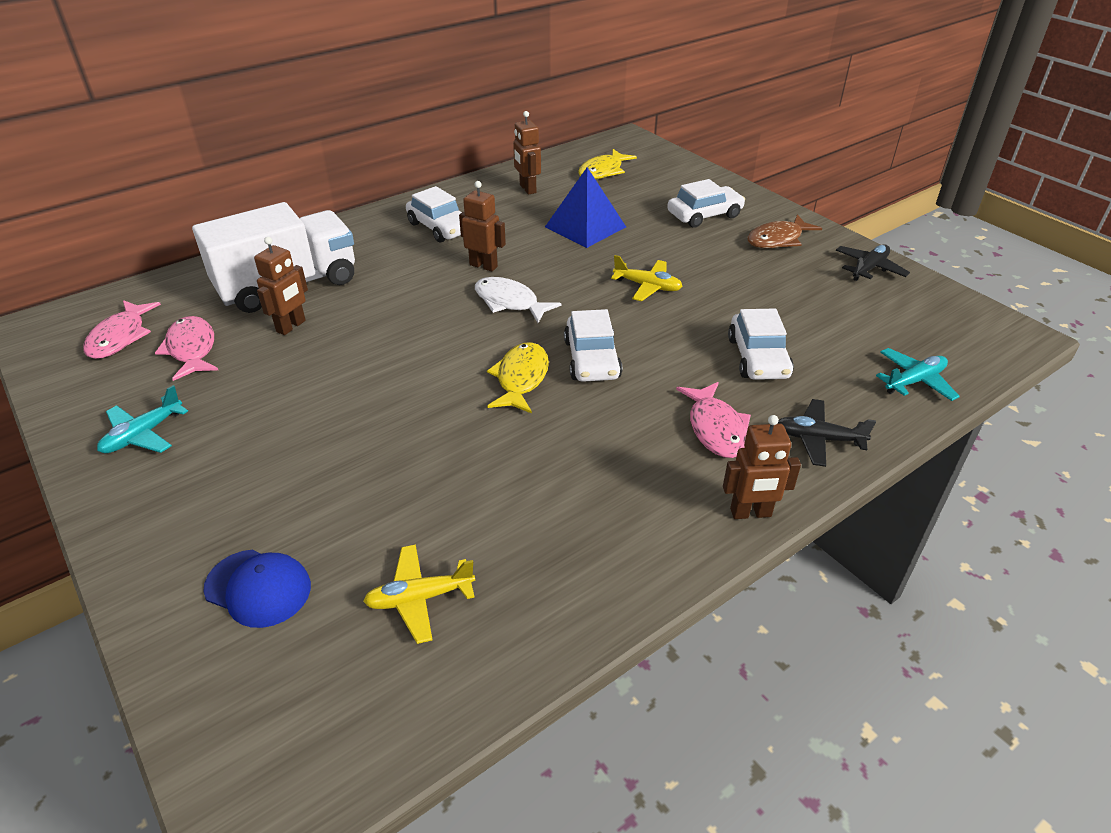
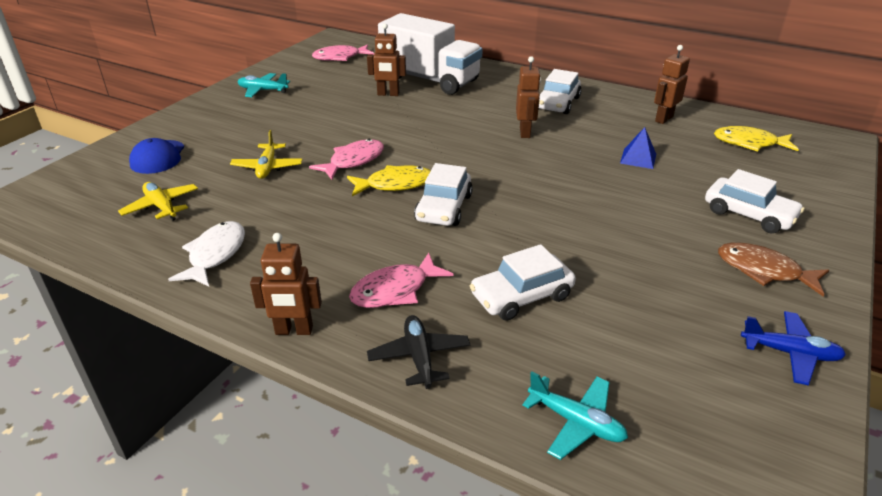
camera: 65 degrees right, 5 degrees down
(191, 349) = (343, 77): pink fish -> pink fish (353, 161)
(509, 302) = (487, 155): white fish -> white fish (215, 254)
(585, 227) = (638, 158): blue pyramid -> blue pyramid, size x0.56
(591, 359) = (443, 208): white car -> white car turned 45 degrees counterclockwise
(647, 286) = (577, 210): yellow plane -> yellow plane (267, 167)
(750, 513) = (294, 330): brown robot -> brown robot turned 60 degrees counterclockwise
(869, 268) = (790, 353): black plane -> blue plane

